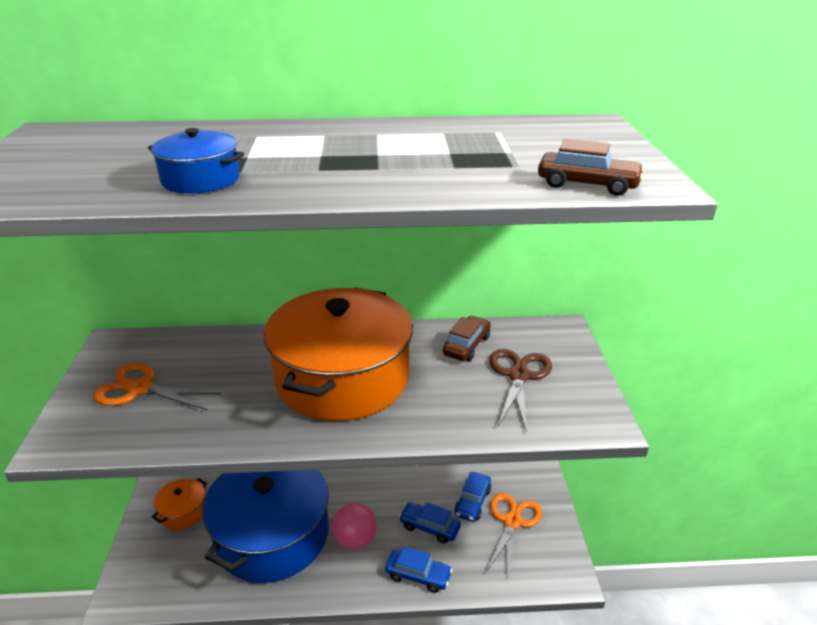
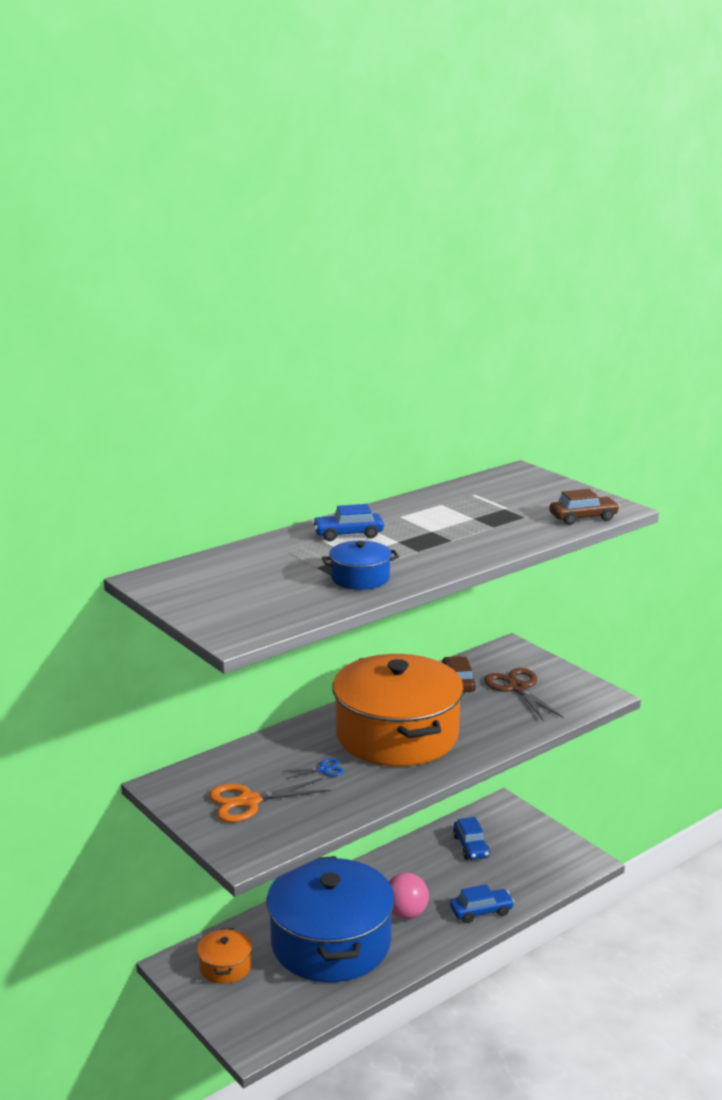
camera: 35 degrees left, 10 degrees down
(237, 385) = (323, 769): none -> blue scissors
(429, 527) = (455, 878): blue car -> blue car (348, 534)
(512, 521) = (514, 846): orange scissors -> none

